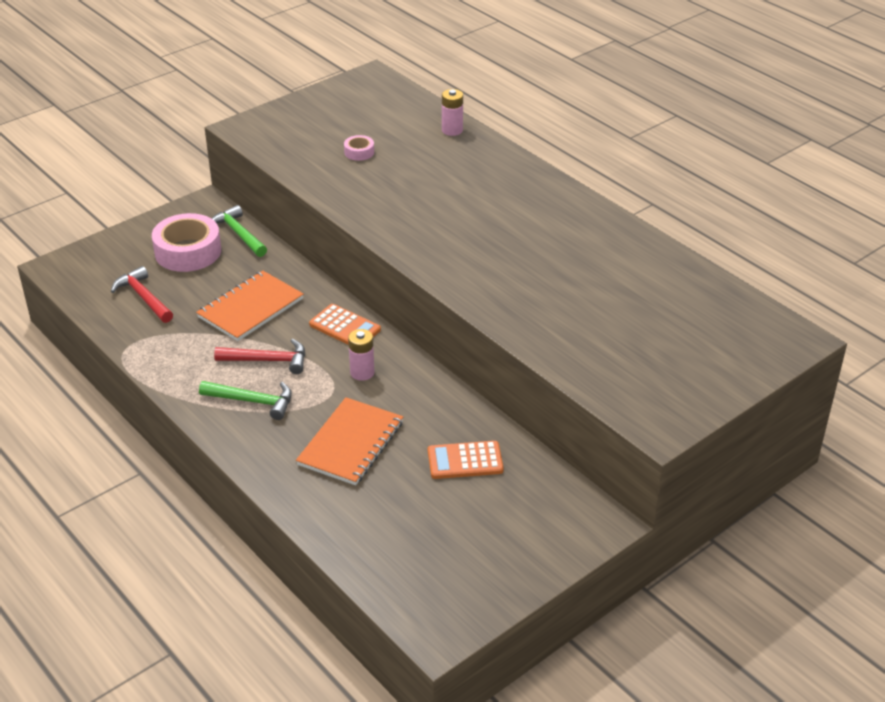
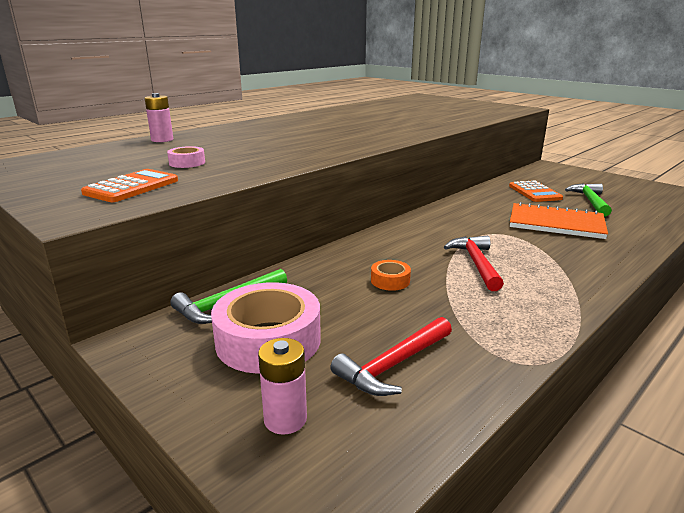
camera: 95 degrees left, 15 degrees down
(250, 308) = (390, 281): orange notebook -> orange tape
(253, 401) = (544, 265): green hammer -> green hammer (590, 201)
(344, 327) = (403, 234): orange calculator -> orange calculator (132, 187)
(362, 373) = (464, 224): pink battery -> pink battery (285, 419)

